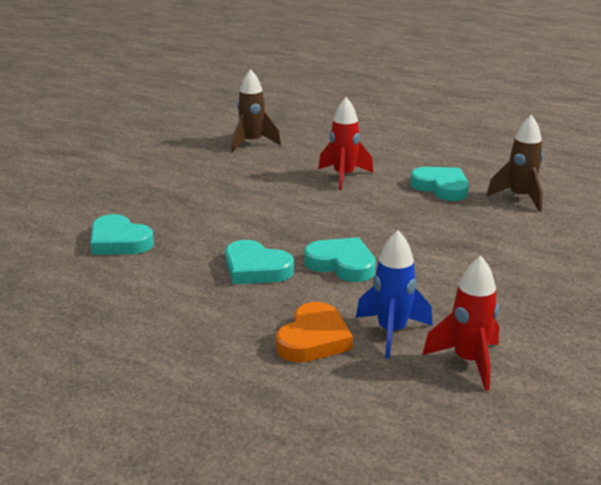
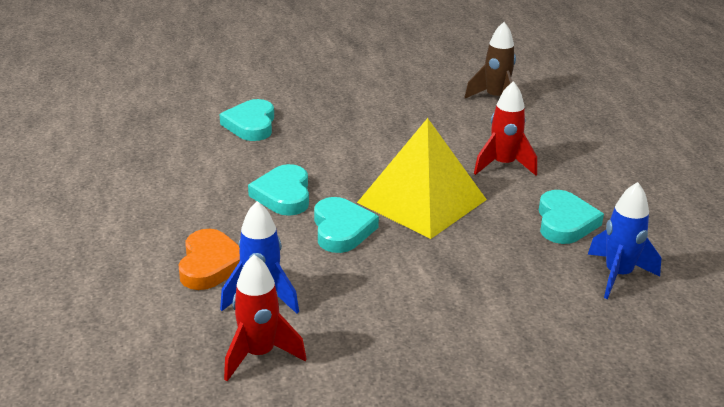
camera: 50 degrees right, 5 degrees up
(314, 339) = (210, 264): orange heart -> orange heart turned 75 degrees counterclockwise
(347, 220) = (422, 201): none -> yellow pyramid
(520, 198) = (617, 275): brown rocket -> blue rocket

